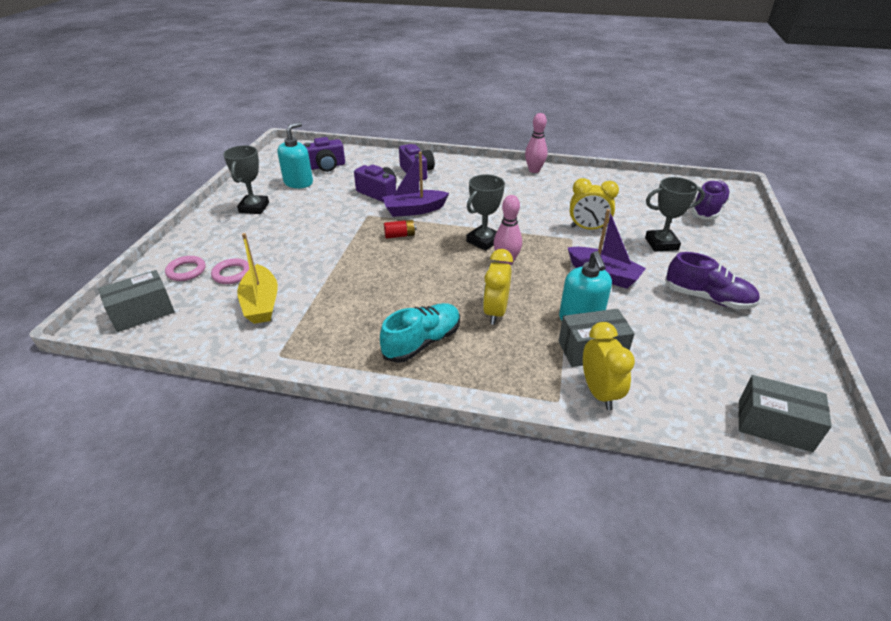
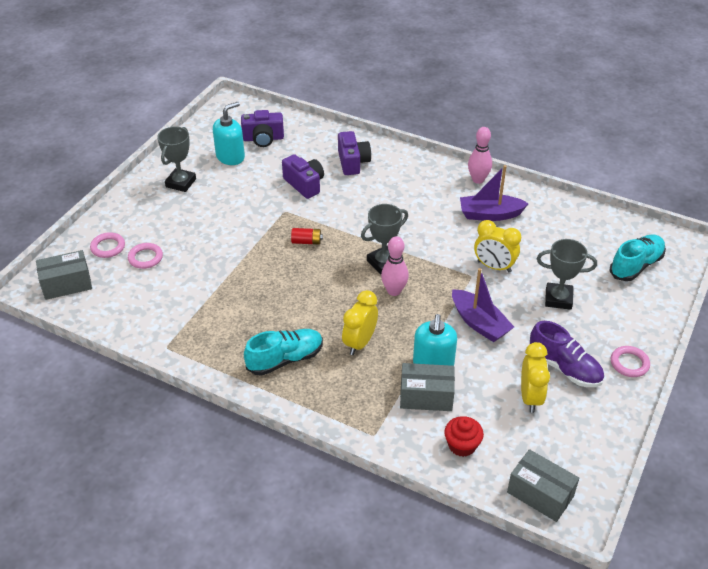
camera: 15 degrees right, 5 degrees up
(261, 303) = (163, 294): yellow boat -> none
(414, 210) = (331, 212): purple boat -> purple boat (490, 214)
(599, 392) = (411, 435): yellow clock -> yellow clock (530, 397)
(659, 391) = (462, 445): none -> red cupcake
(708, 210) = (636, 265): purple shoe -> turquoise shoe
(762, 284) = (629, 363): none -> pink ring

